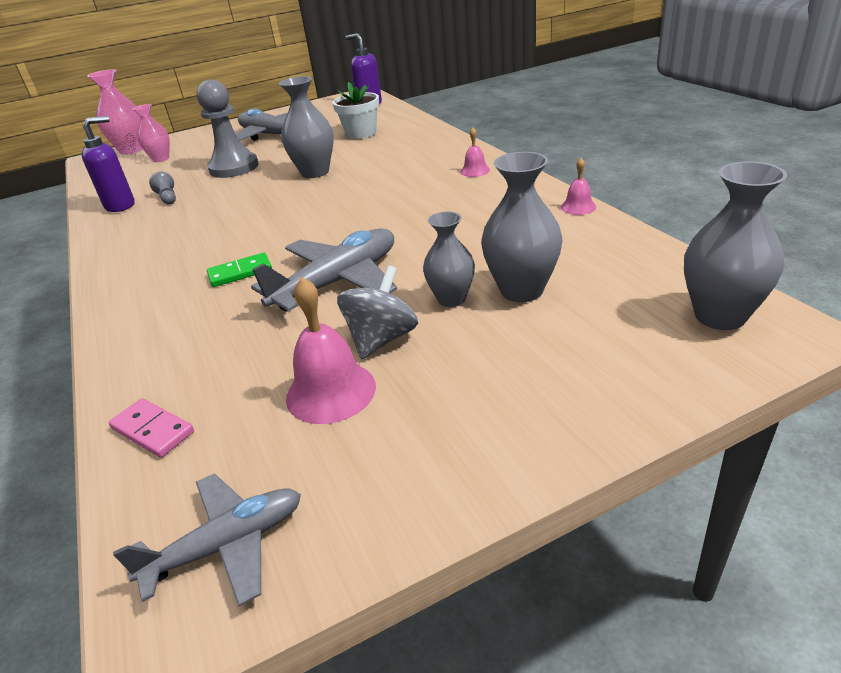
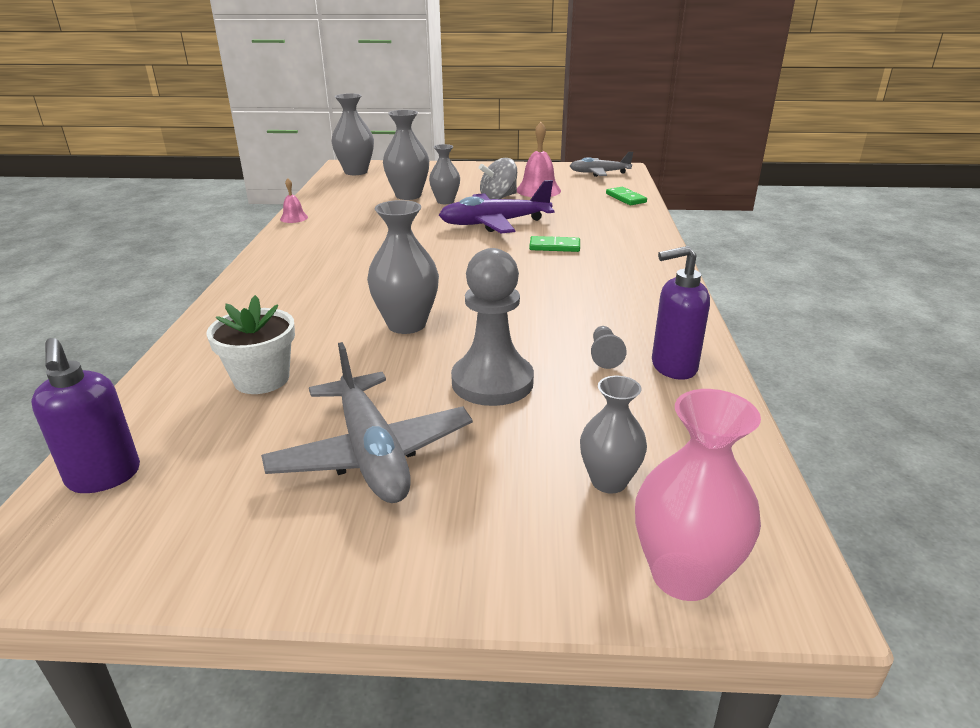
camera: 155 degrees left, 5 degrees down
(152, 430) = (626, 198): pink domino -> green domino
(161, 159) = (608, 481): pink vase -> grey vase
(338, 282) = (494, 223): grey plane -> purple plane
(475, 171) = (282, 265): pink bell -> none

